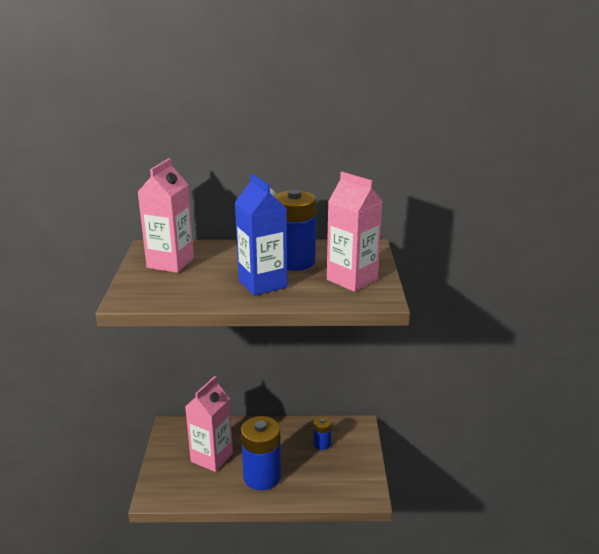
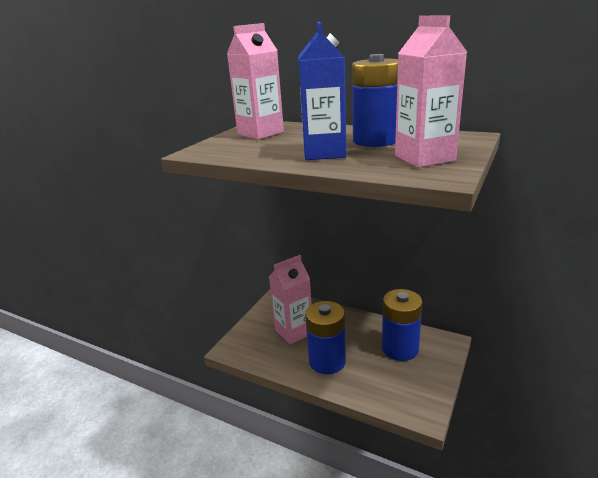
camera: 30 degrees right, 0 degrees up
(322, 444) = (400, 348): blue battery -> blue battery, size x2.03

